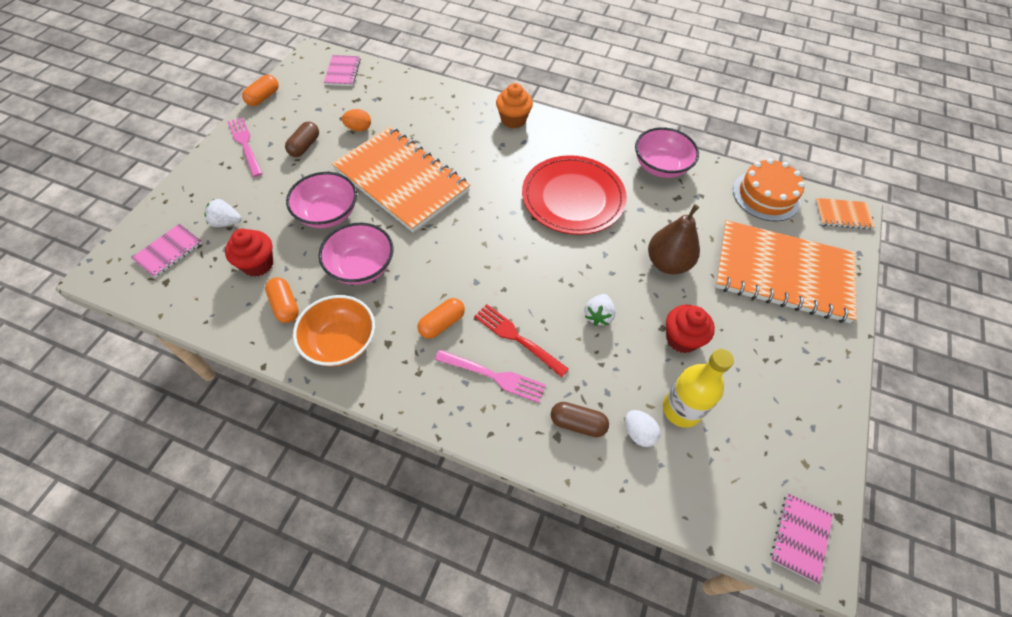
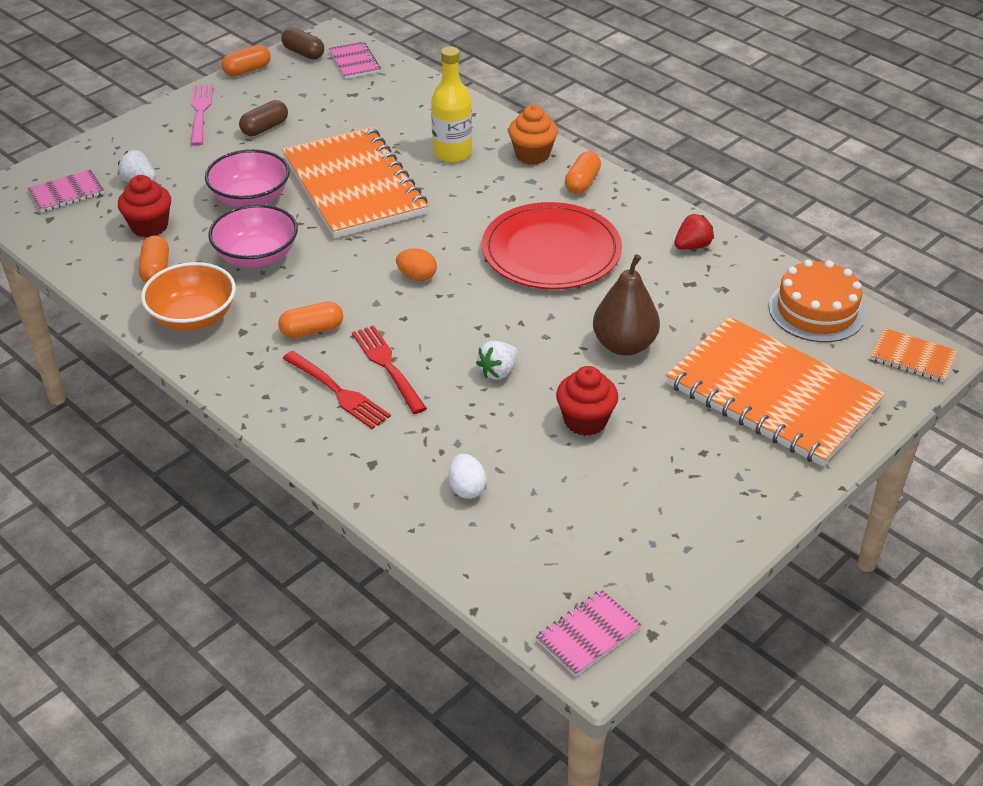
camera: 25 degrees right, 15 degrees down
(342, 72) = (354, 62): pink notebook -> pink notebook turned 45 degrees counterclockwise
(358, 128) = (337, 124): orange egg -> orange egg (417, 276)
(494, 376) = (338, 392): pink fork -> red fork
(560, 134) = (582, 182): none -> orange capsule
(577, 423) = (403, 459): brown capsule -> brown capsule (303, 53)
(660, 166) = (692, 246): pink bowl -> red strawberry
(681, 409) = (534, 483): yellow bottle -> yellow bottle (452, 153)

